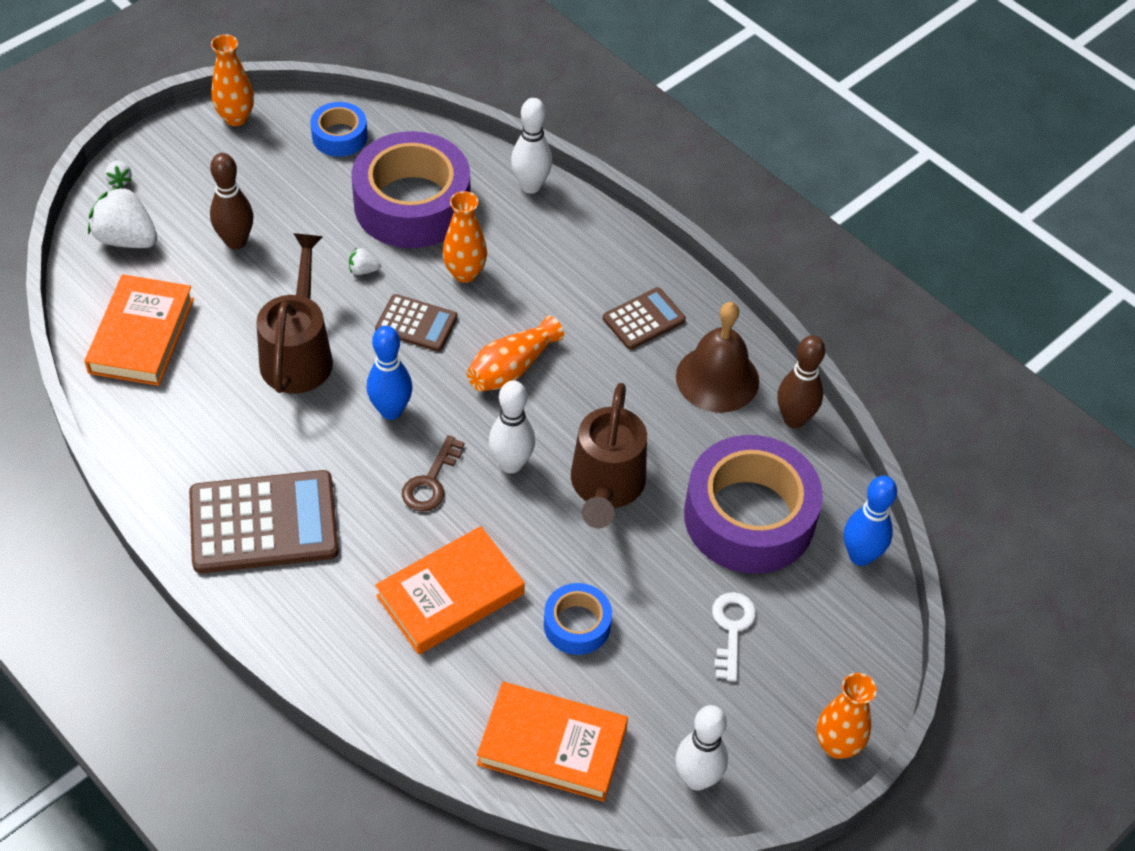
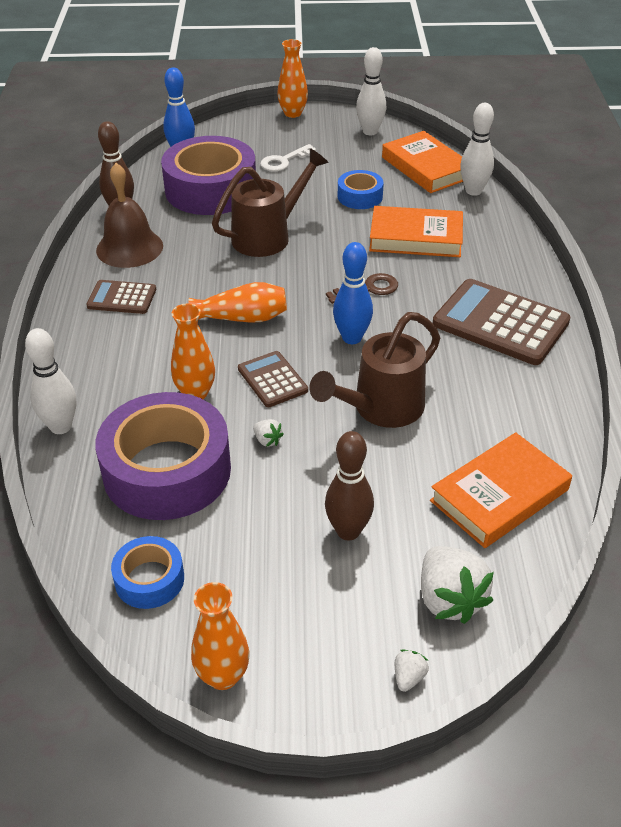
camera: 135 degrees left, 10 degrees down
(511, 464) = (308, 273): white bowling pin -> white bowling pin (473, 191)

